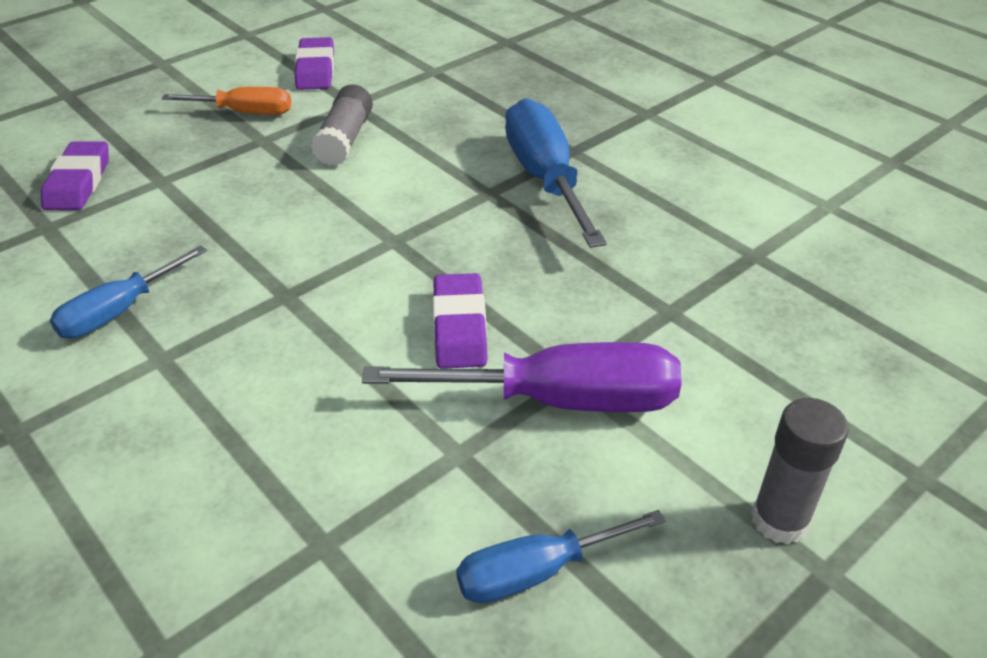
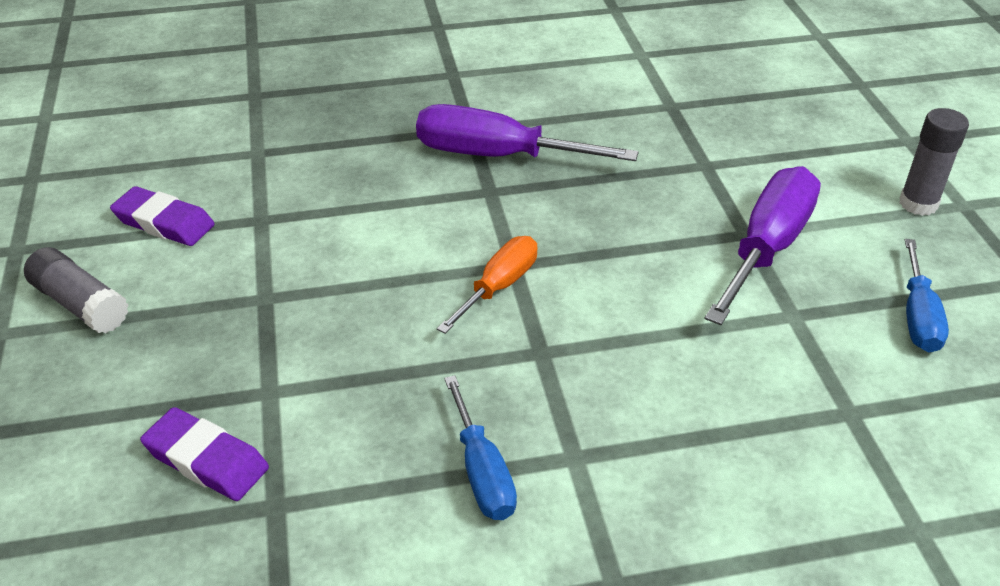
camera: 60 degrees left, 0 degrees up
(245, 113) = (197, 295): orange screwdriver -> orange screwdriver (499, 286)
(345, 139) = (323, 243): grey glue stick -> grey glue stick (80, 304)
(459, 327) = (655, 267): purple eraser -> none
(545, 178) = (497, 155): blue screwdriver -> purple screwdriver

